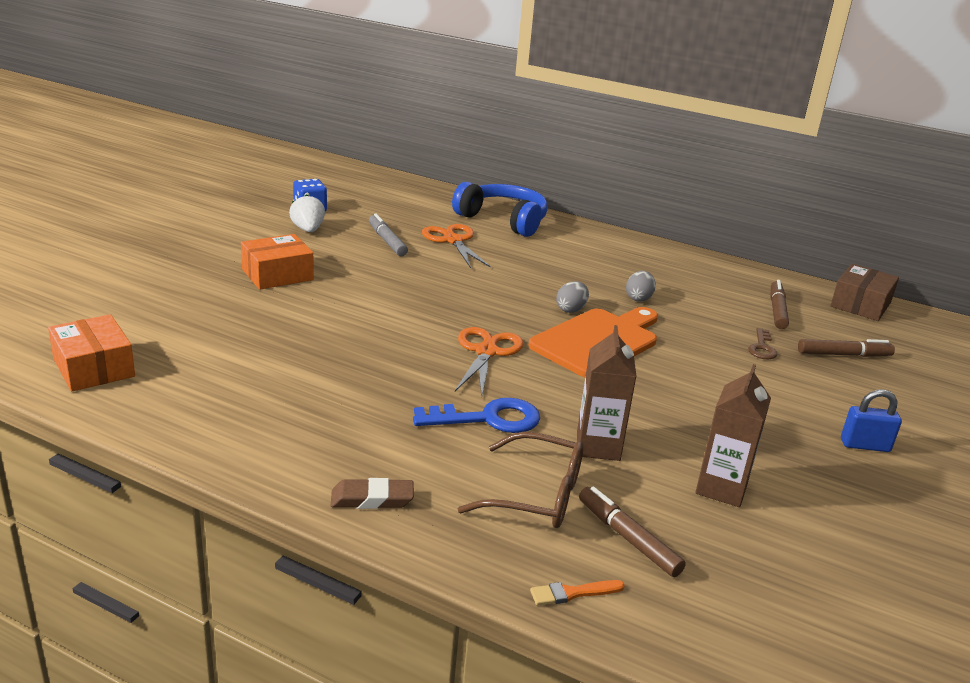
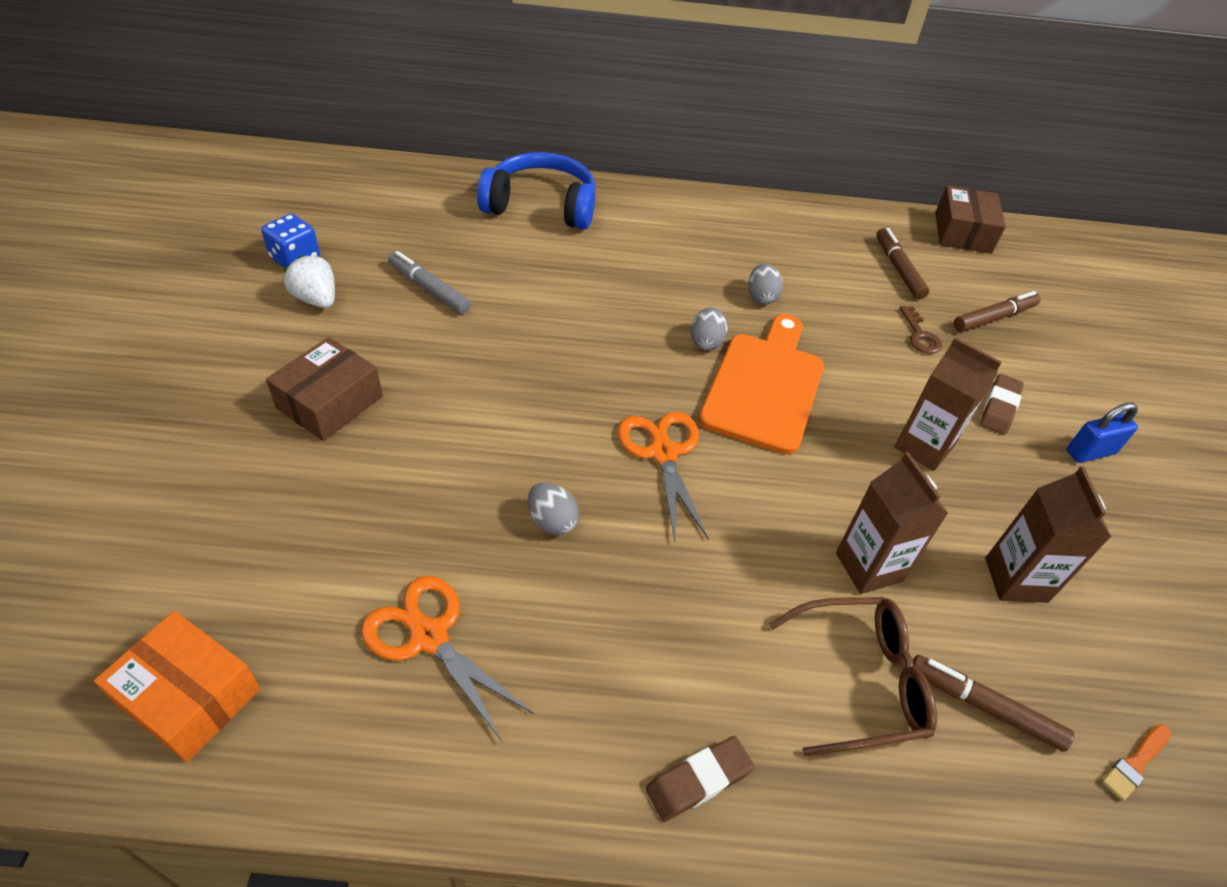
camera: 25 degrees left, 20 degrees up
(277, 275) = (330, 402): orange box -> brown box
(377, 361) = (552, 521): none -> grey egg
(453, 240) = (506, 262): orange scissors -> orange scissors (428, 636)
(488, 419) = (735, 572): blue key -> none
(573, 593) = (989, 827): orange brush -> orange brush (1135, 763)
(706, 403) = (923, 447): none -> brown carton
(799, 401) = (999, 408): none -> brown eraser

